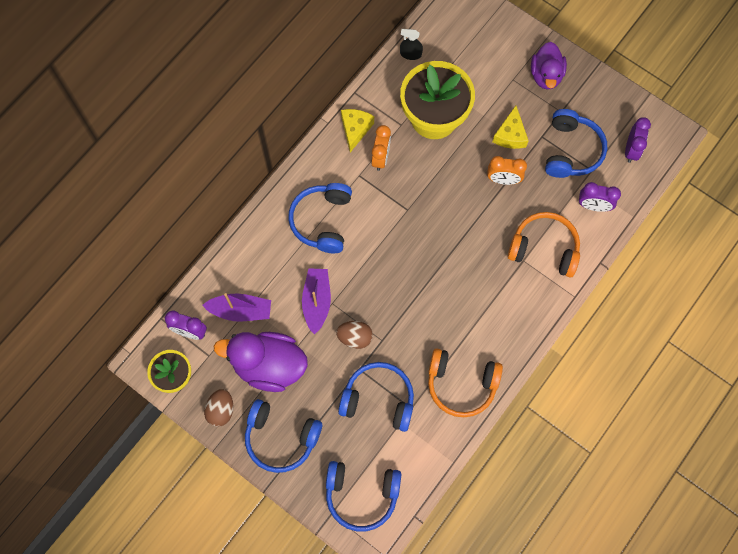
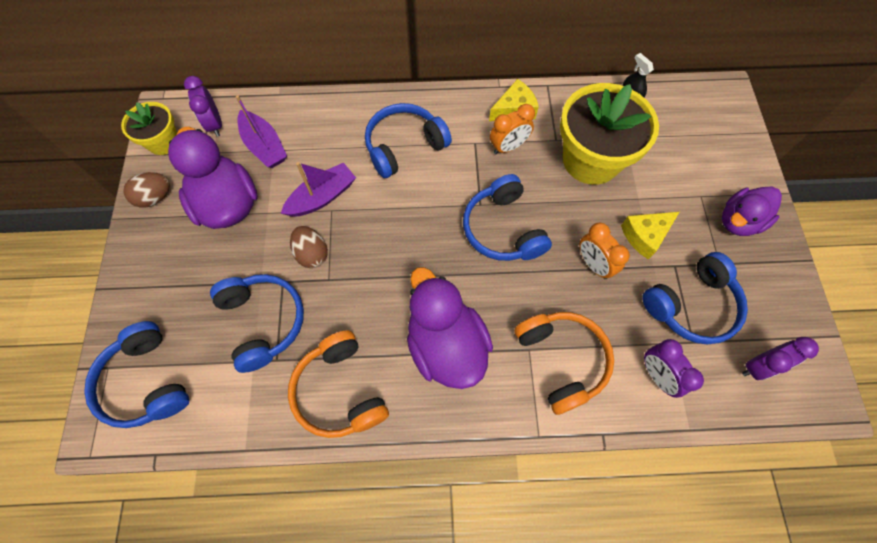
camera: 50 degrees right, 5 degrees down
(281, 438) = (160, 265): blue headphones -> blue headphones (503, 229)
(482, 304) = (446, 345): none -> purple duck

